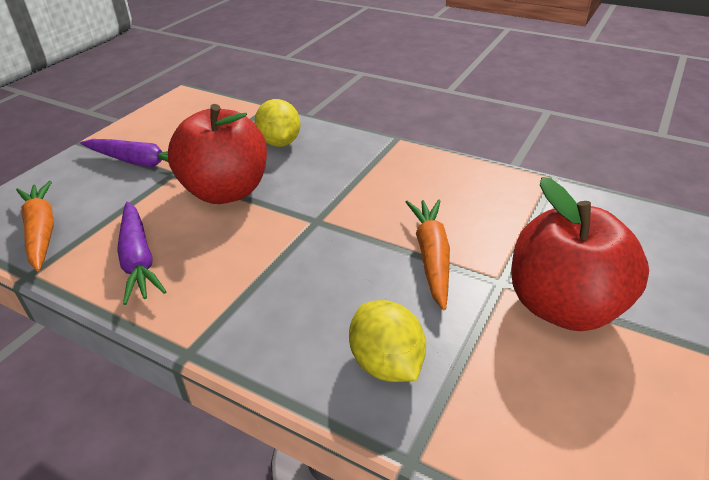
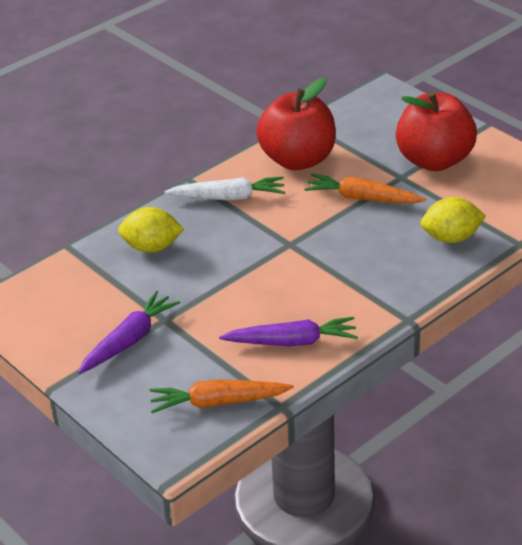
camera: 70 degrees left, 0 degrees up
(226, 191) = (218, 288): red apple -> red apple (298, 160)
(379, 165) = (229, 197): none -> white carrot

